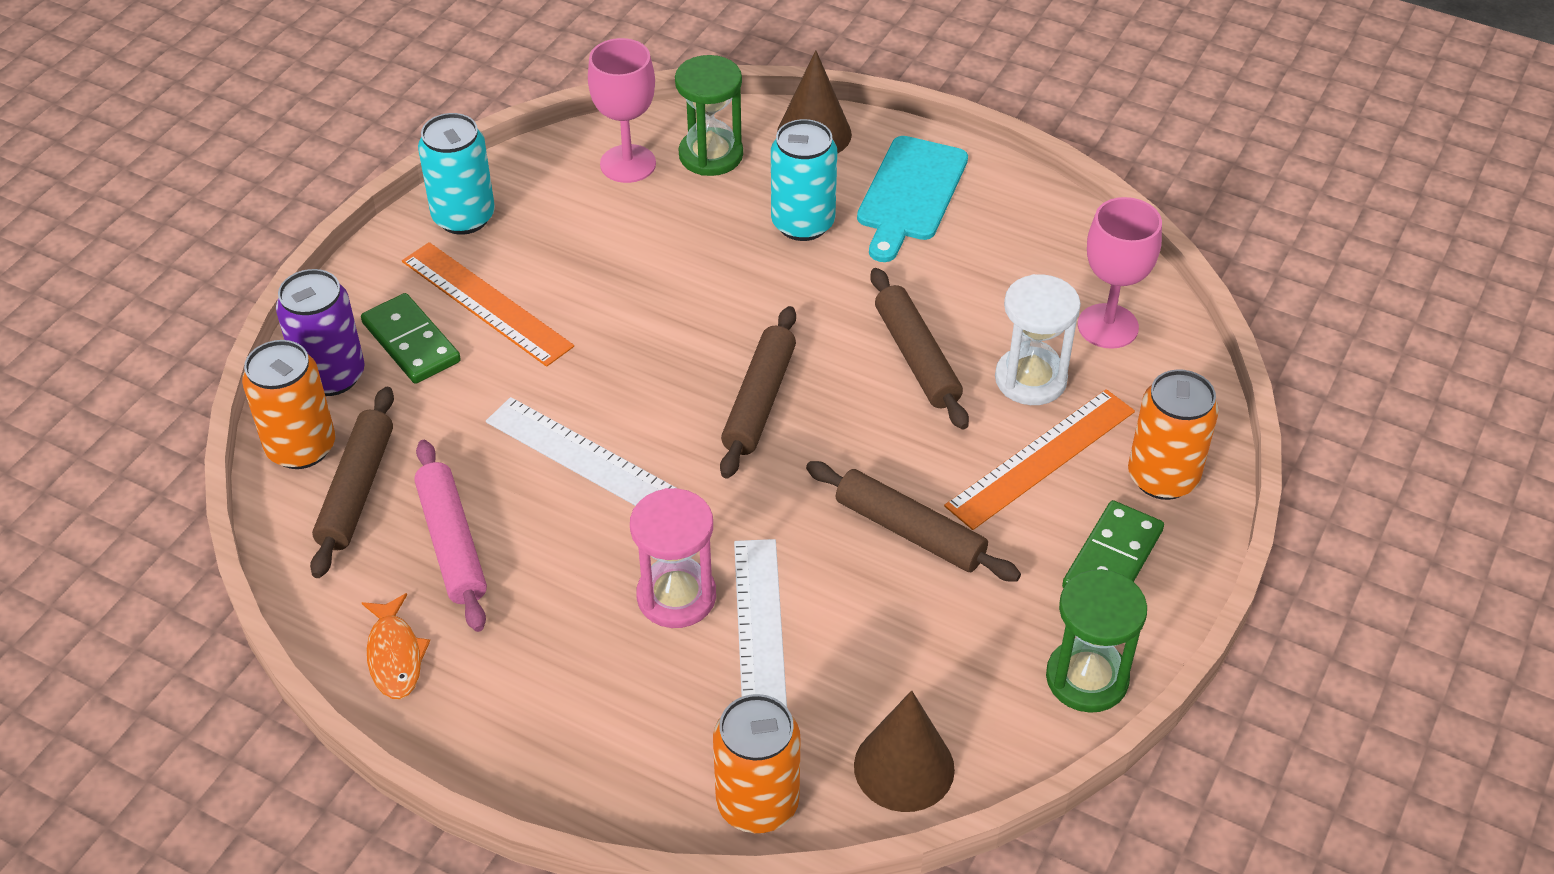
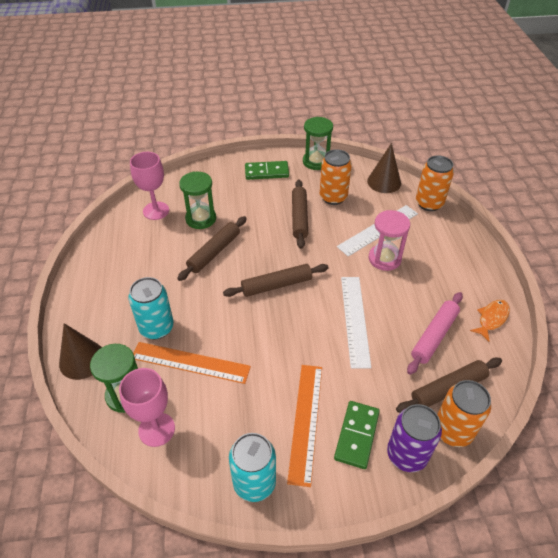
camera: 125 degrees left, 0 degrees up
(910, 194) = (109, 300): turquoise cutting board -> none
(1030, 379) = (201, 219): white hourglass -> green hourglass
(1041, 458) = (238, 201): orange ruler -> orange ruler (190, 362)
(1162, 477) = (222, 174): orange can -> orange can (333, 197)

